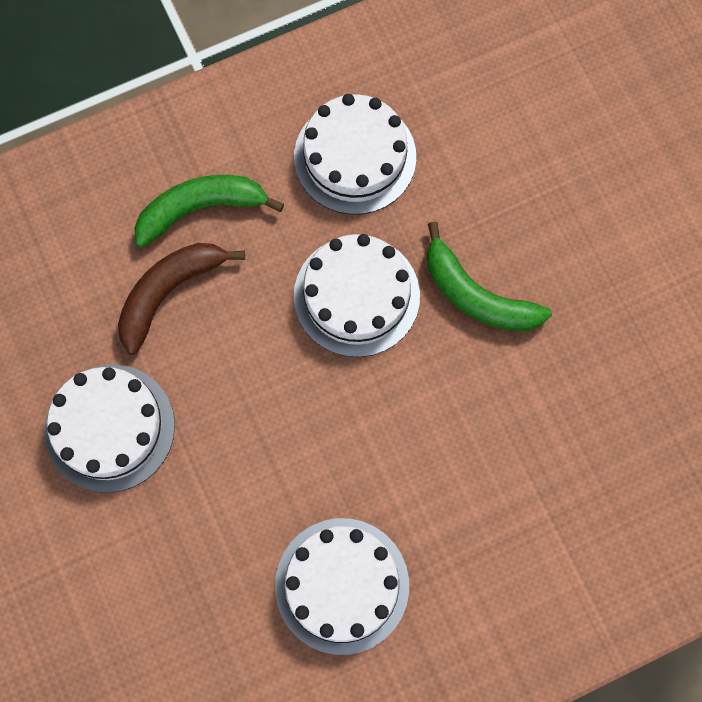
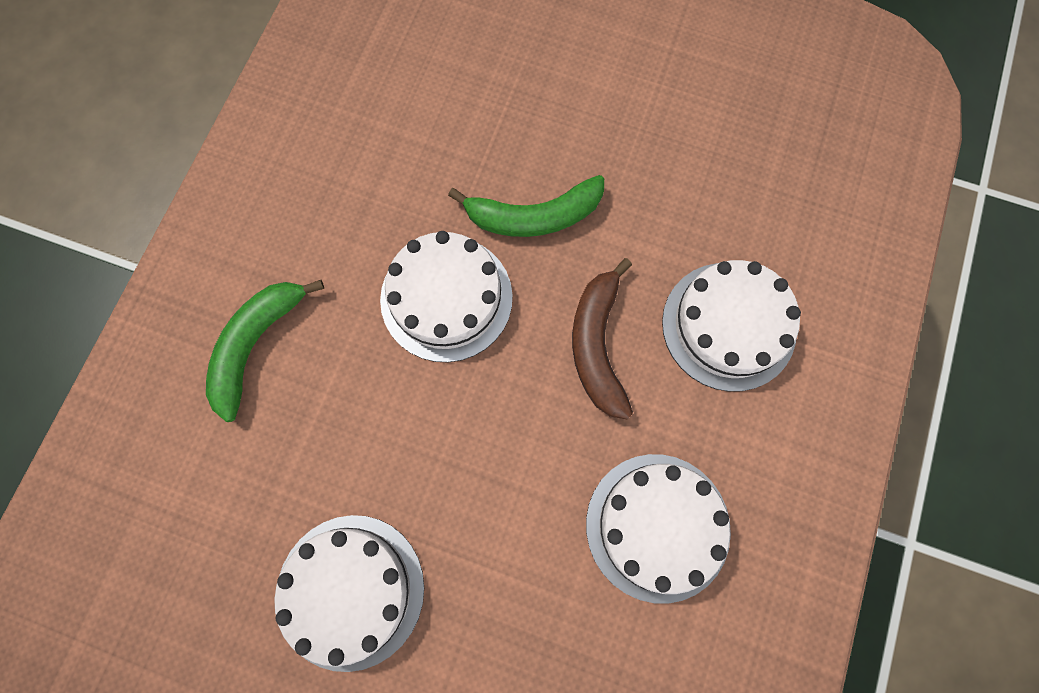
camera: 45 degrees left, 0 degrees up
(169, 292) = (293, 433): brown banana -> brown banana (597, 345)
(355, 157) = (342, 198): white cake -> white cake (728, 326)

